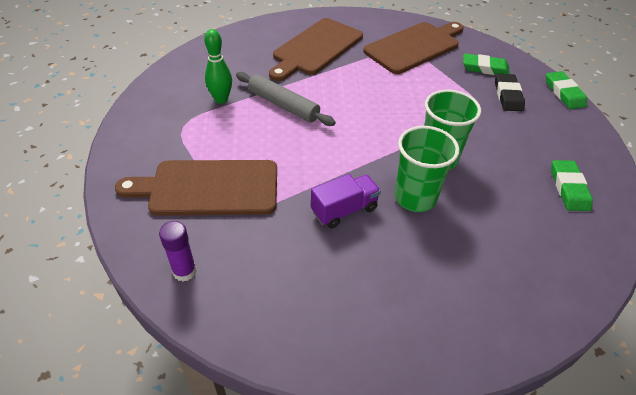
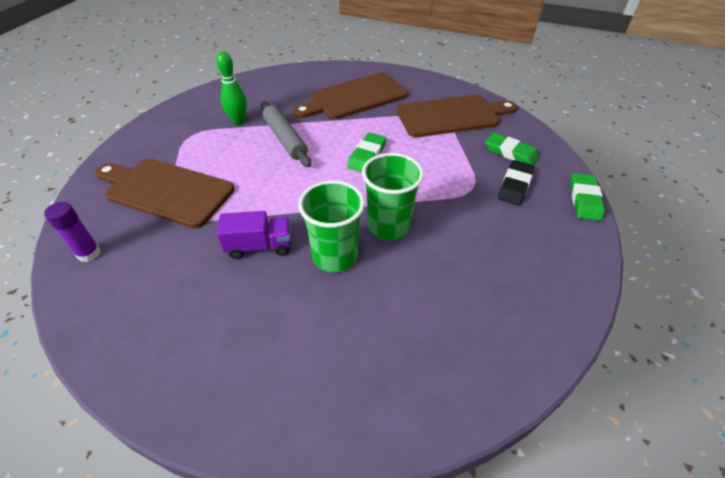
camera: 25 degrees right, 0 degrees up
(569, 188) = (509, 301): green eraser -> green eraser (367, 155)

